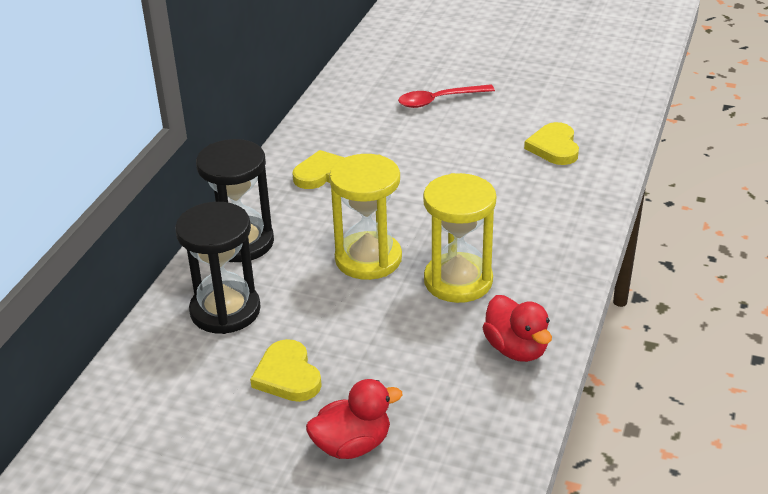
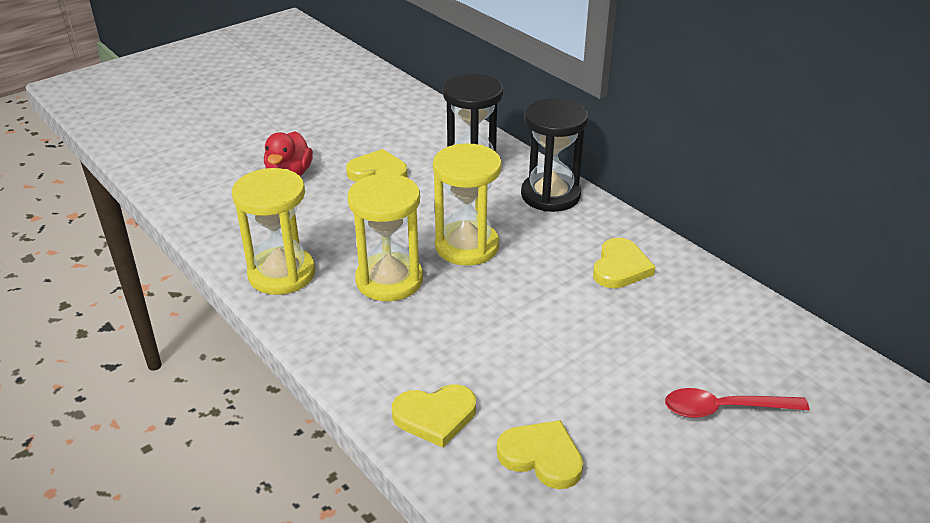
camera: 120 degrees right, 0 degrees up
(439, 100) = (724, 409): red spoon -> red spoon turned 105 degrees counterclockwise
(516, 349) = (282, 274): red duck -> yellow hourglass
(572, 196) = (435, 416): none -> yellow heart

